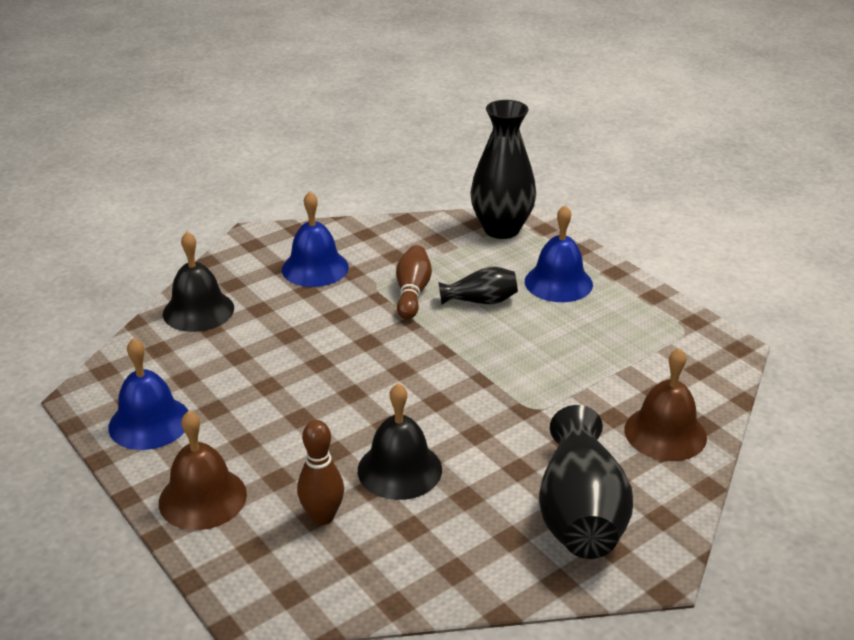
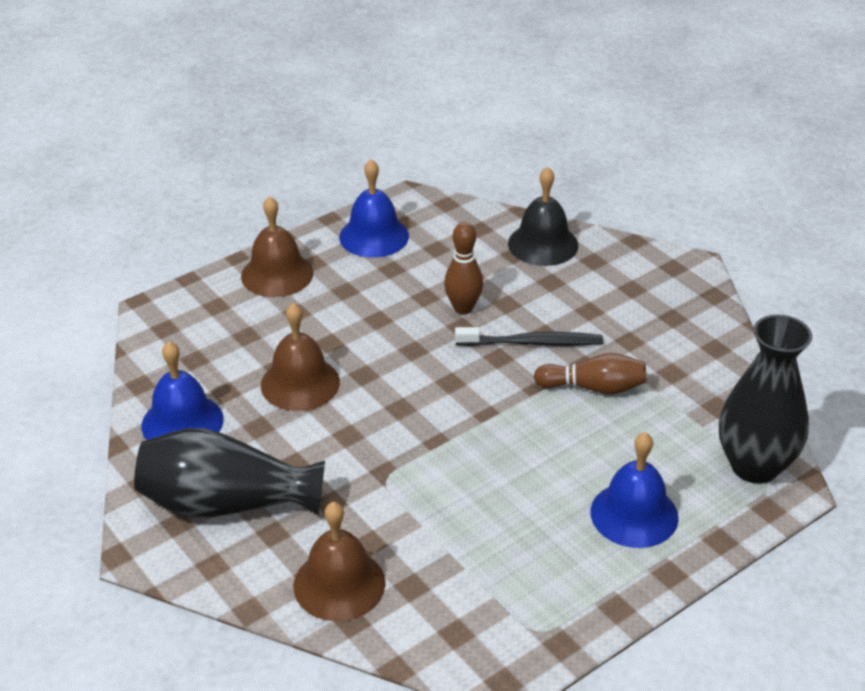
camera: 90 degrees right, 5 degrees up
(315, 268) = (633, 313): blue bell -> blue bell (182, 422)
(322, 516) = (246, 340): brown bowling pin -> brown bowling pin (463, 308)
(349, 322) = (532, 343): none -> black toothbrush
(399, 469) = (300, 383): black bell -> brown bell
(481, 301) = (584, 443): black vase -> none

